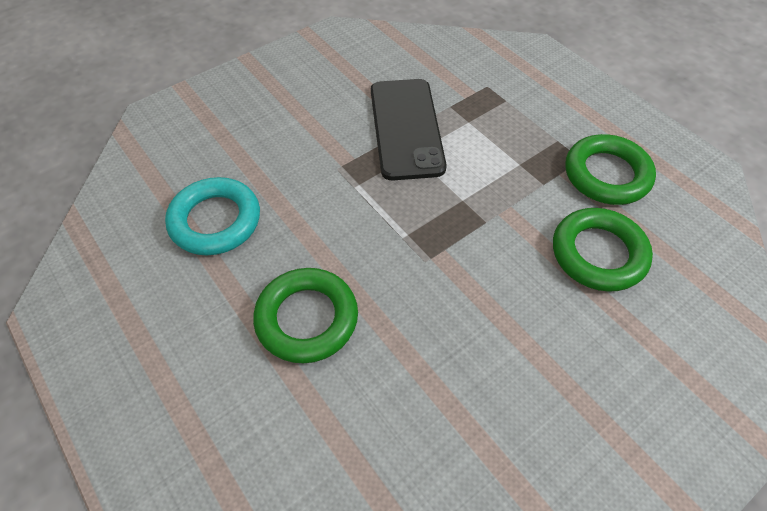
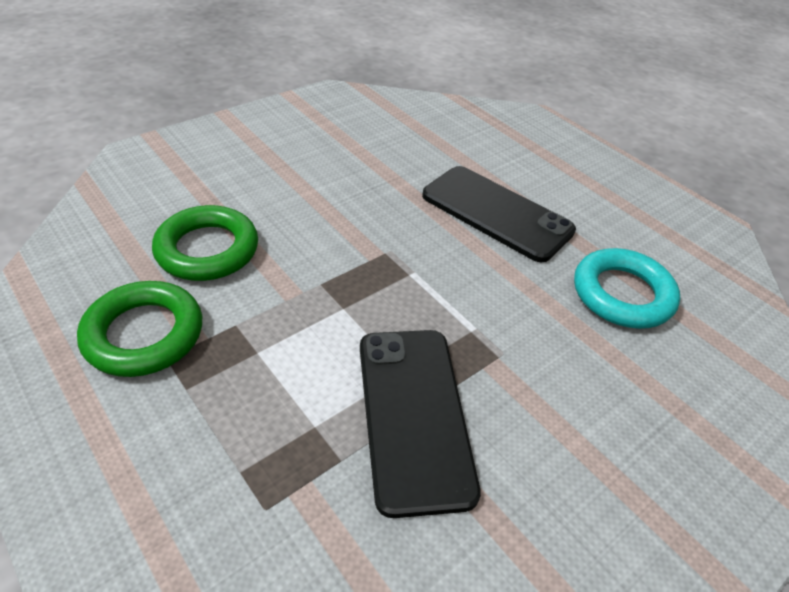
camera: 175 degrees right, 10 degrees down
(307, 319) = (496, 213): green ring -> black phone

